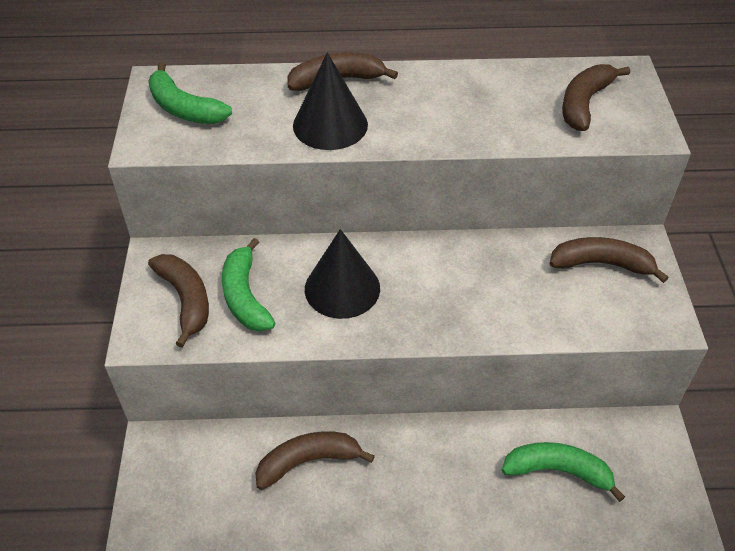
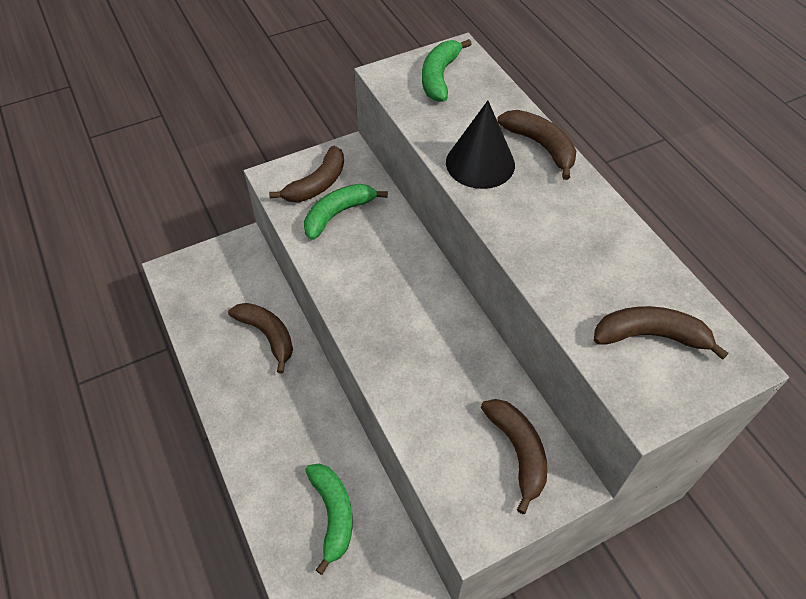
camera: 65 degrees right, 5 degrees up
(342, 288) = (377, 268): black cone -> none

